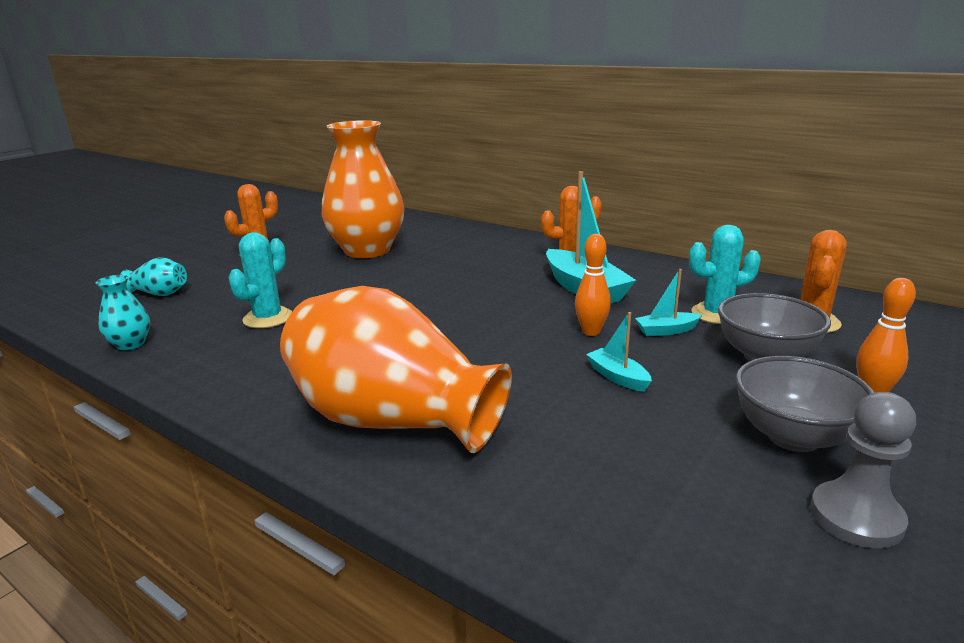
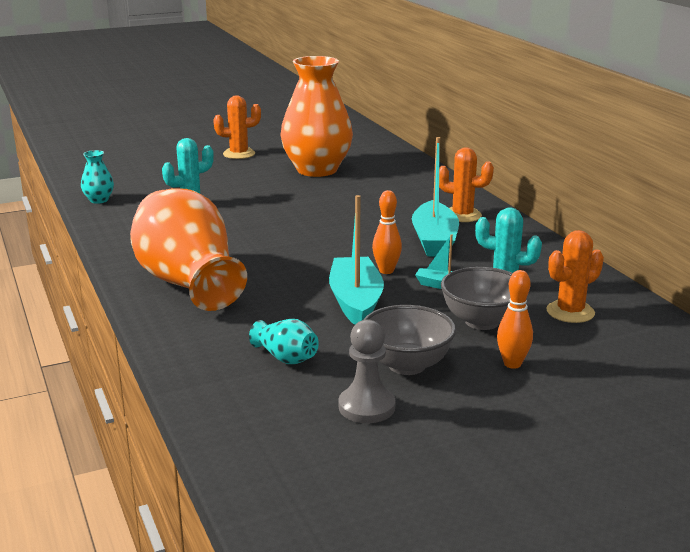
camera: 30 degrees right, 0 degrees up
(159, 294) = (145, 170): turquoise vase -> turquoise vase (286, 358)
(618, 377) = (355, 302): turquoise boat -> turquoise boat, size x2.03

